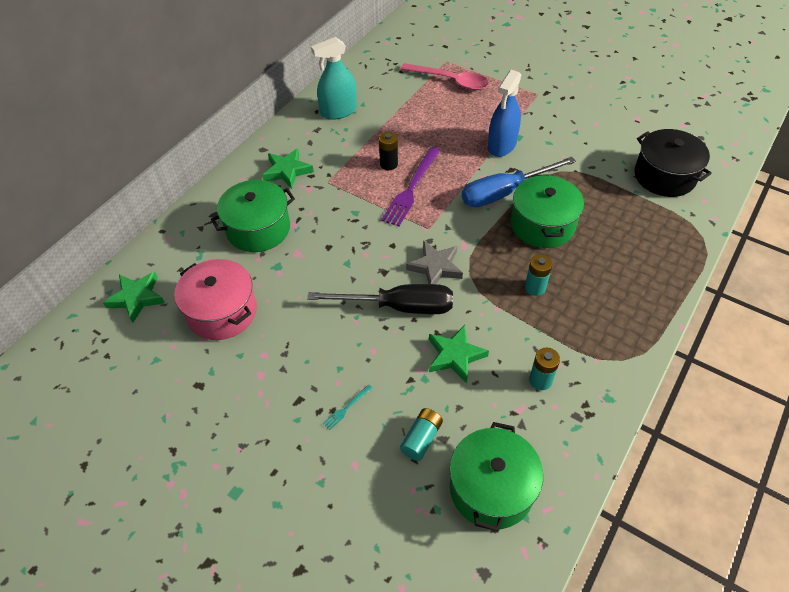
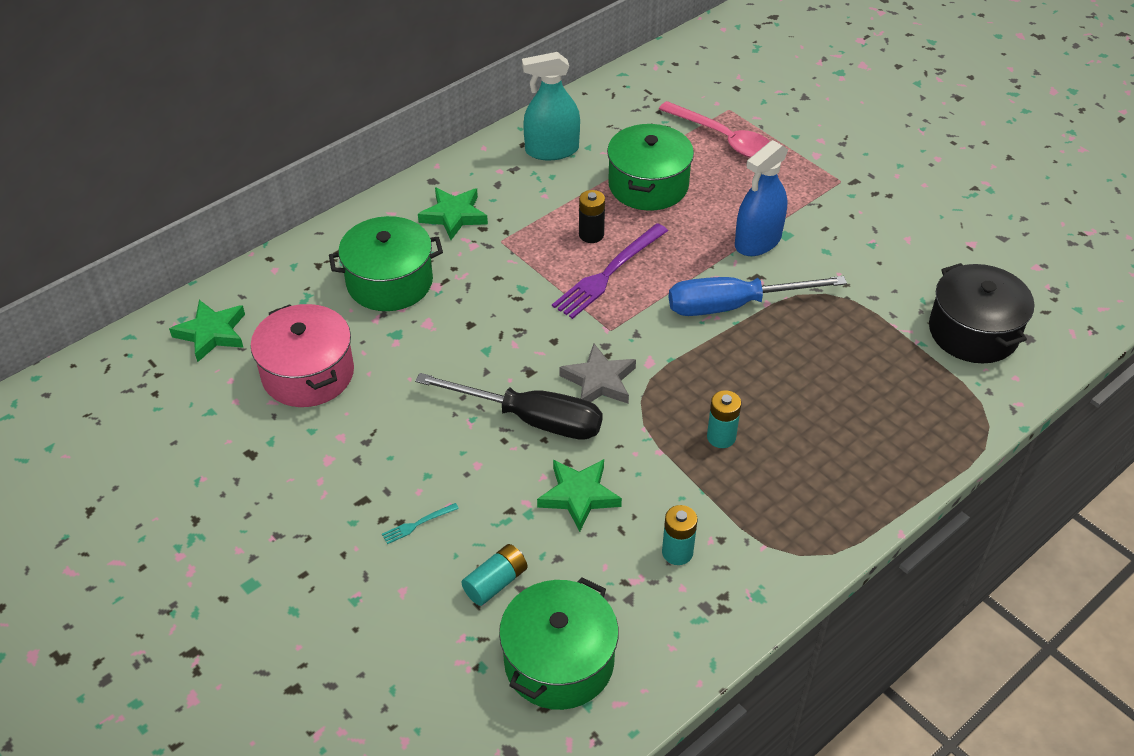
camera: 15 degrees right, 5 degrees down
(542, 224) = (767, 359): green pot -> green pot (648, 185)

